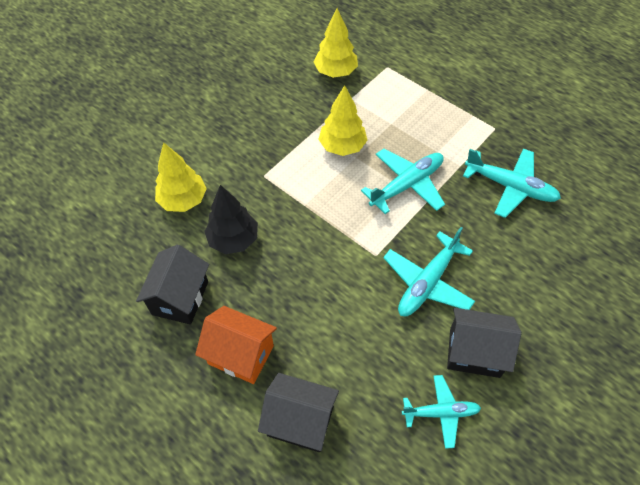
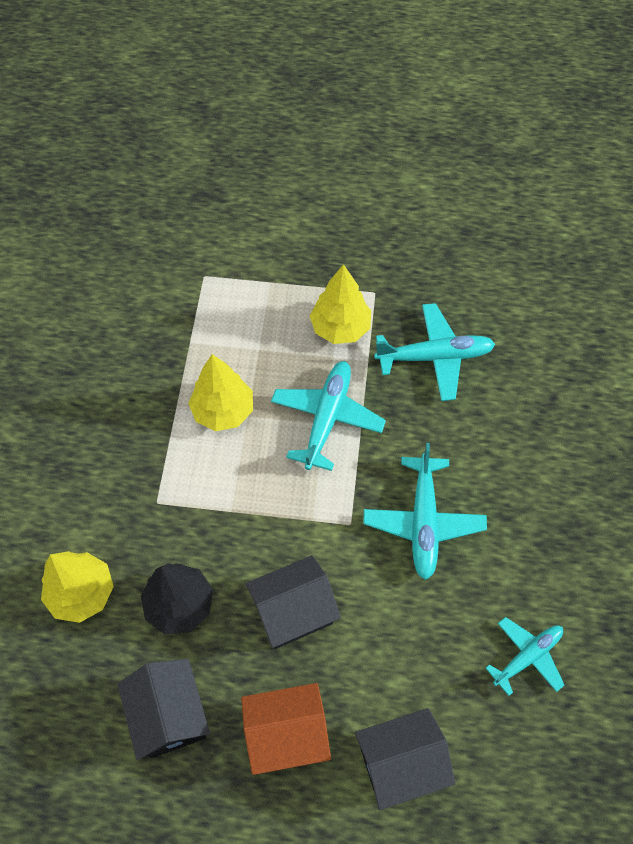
camera: 35 degrees left, 5 degrees up
(335, 72) = (147, 316): yellow tree -> yellow tree (340, 328)
(474, 352) = (517, 570): black house -> black house (293, 612)

